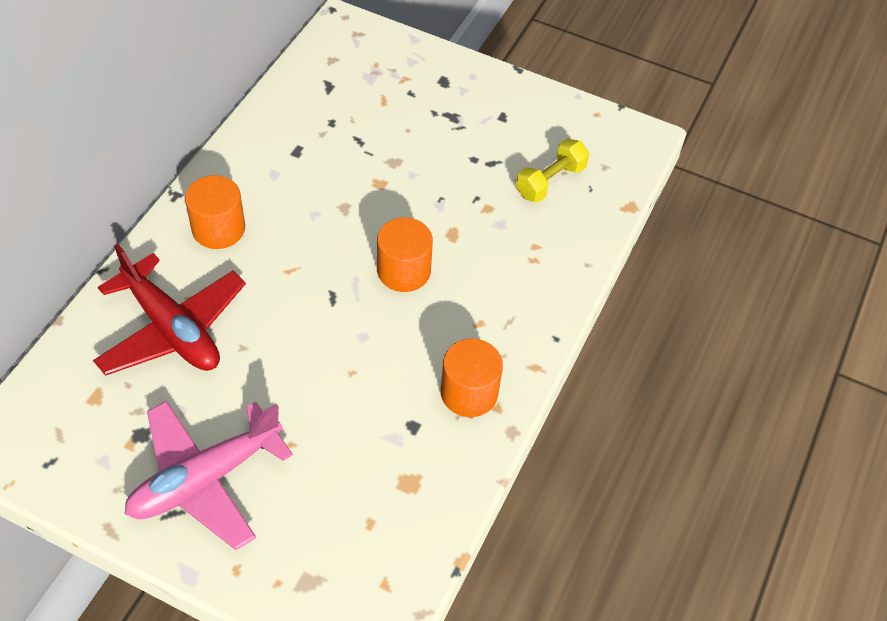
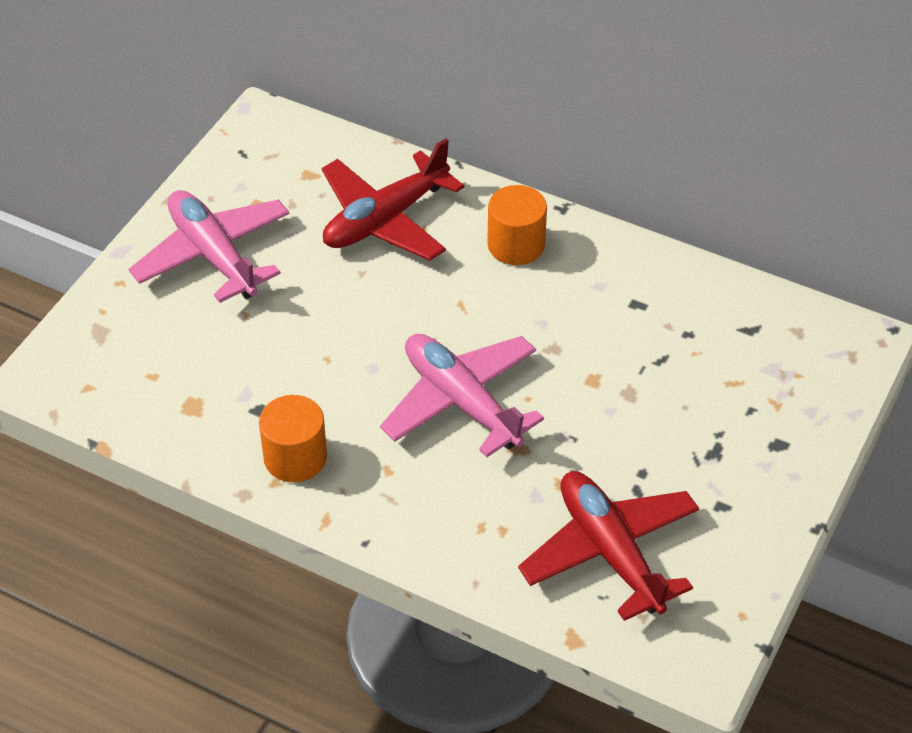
camera: 95 degrees right, 5 degrees down
(404, 271) = (461, 402): orange cylinder -> pink plane
(550, 181) = (610, 552): yellow dumbbell -> red plane

